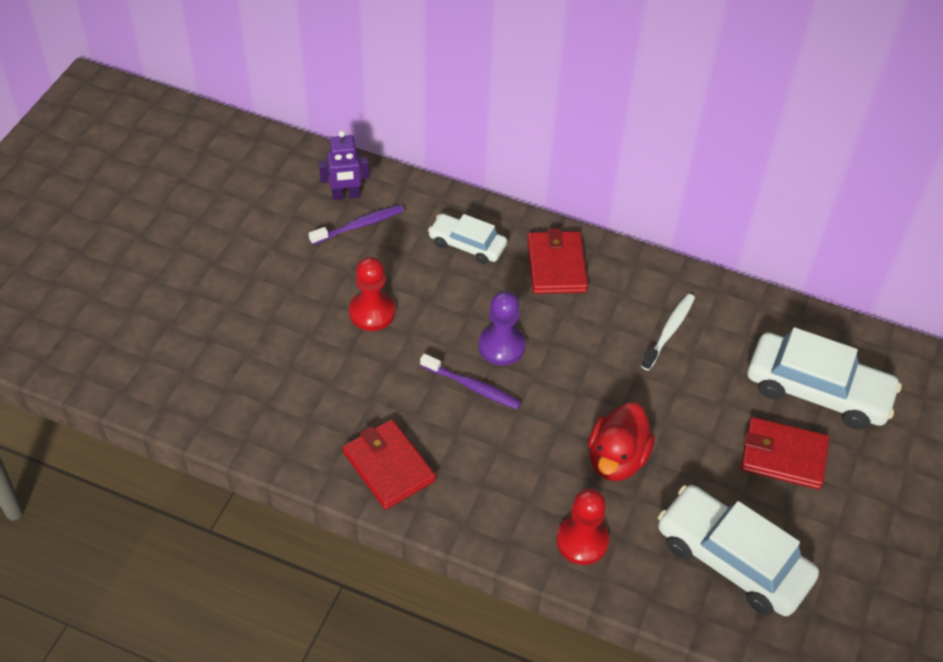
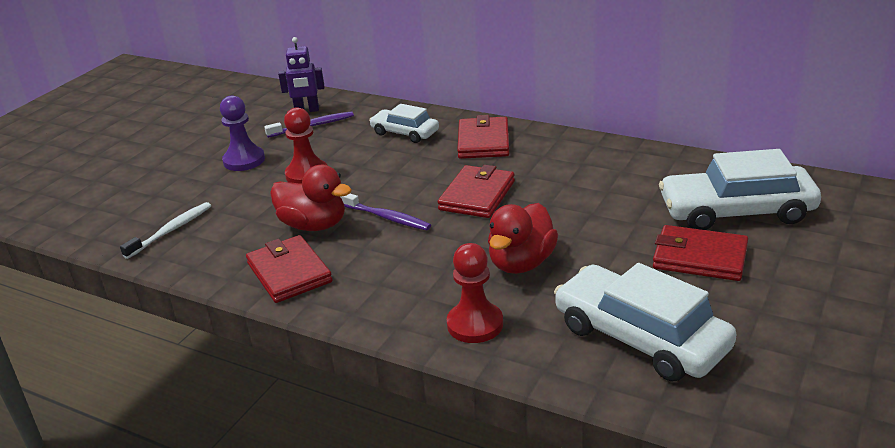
camera: 10 degrees right, 20 degrees down
(398, 396) = (314, 225): none -> red duck
(501, 346) = (421, 191): purple pawn -> purple pawn (244, 160)
(561, 355) = (477, 195): none -> red wallet
(669, 331) = (585, 177): white toothbrush -> white toothbrush (171, 230)
(817, 390) = (736, 211): white car -> white car turned 150 degrees clockwise

